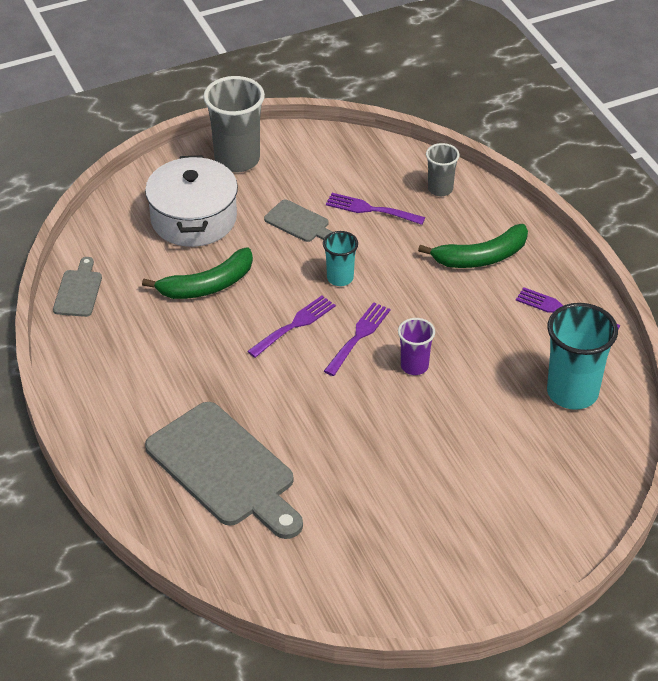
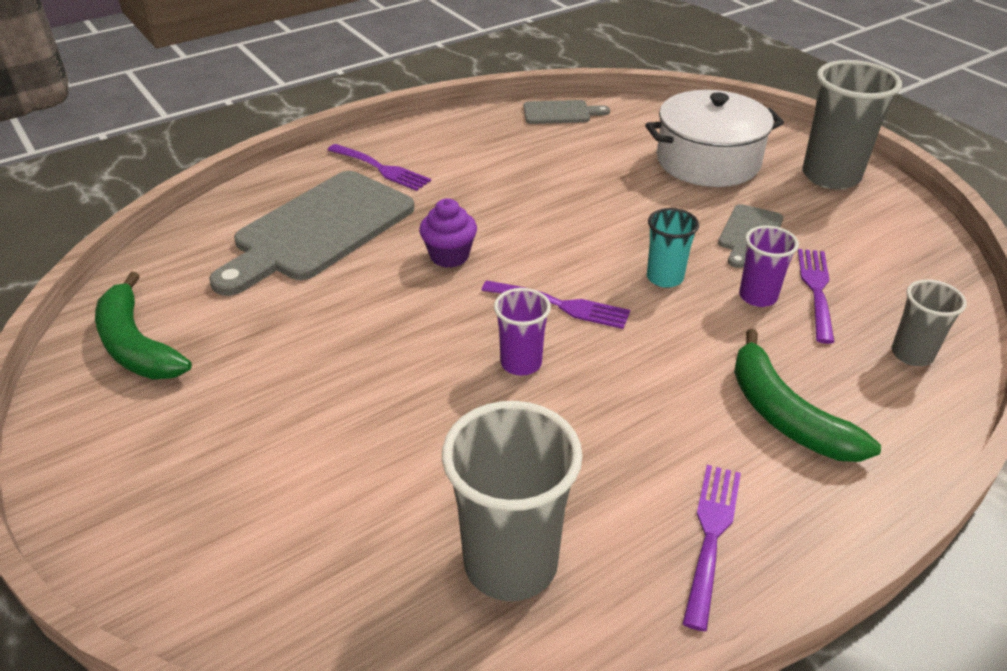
camera: 80 degrees right, 5 degrees down
(208, 285) = (603, 183): green banana -> green banana (136, 345)
(284, 390) = (449, 256): none -> purple cupcake
(294, 325) = (562, 251): purple fork -> purple fork (381, 168)
(371, 238) = (757, 296): none -> purple cup
(572, 392) = (510, 563): turquoise cup -> grey cup

